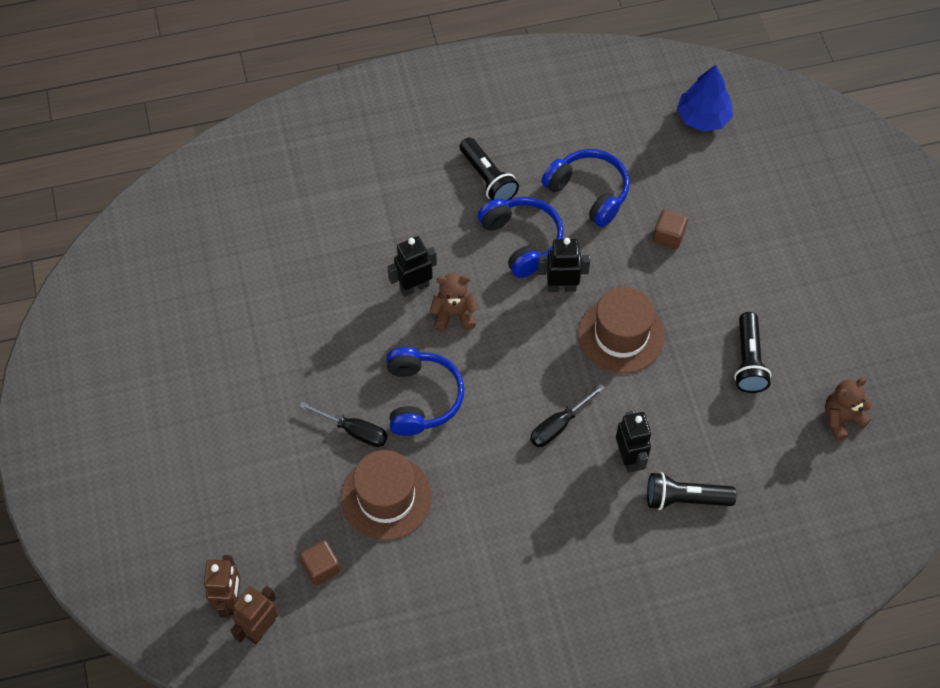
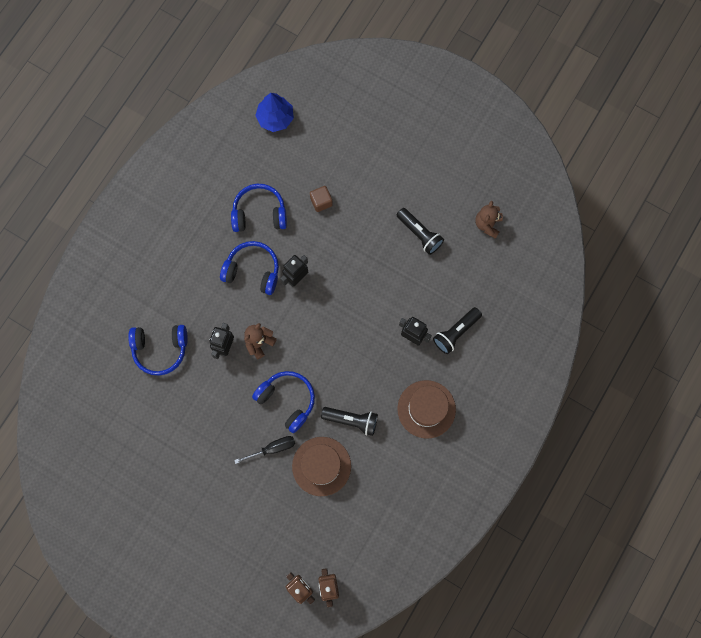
camera: 45 degrees left, 15 degrees up
(321, 567) = (326, 529): brown cube -> none
(346, 232) = (160, 349): none -> blue headphones
(488, 178) = (202, 252): black flashlight -> black flashlight (352, 420)
(558, 425) = (365, 352): black screwdriver -> none
(621, 335) = (349, 277): brown hat -> brown hat (426, 409)

